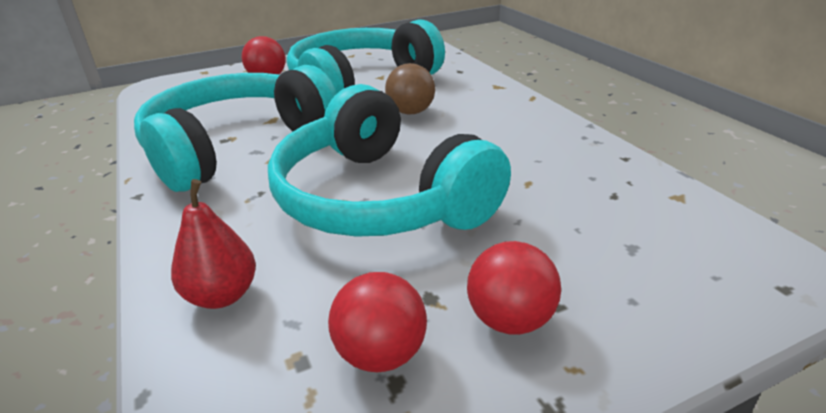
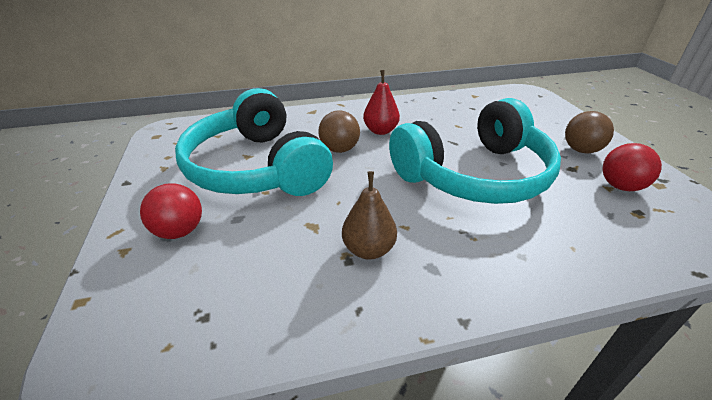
camera: 80 degrees left, 5 degrees up
(222, 295) = (598, 245): red pear -> red pear (380, 131)
(237, 146) = (368, 249): turquoise headphones -> brown pear
(510, 320) = (581, 150): red ball -> brown ball

